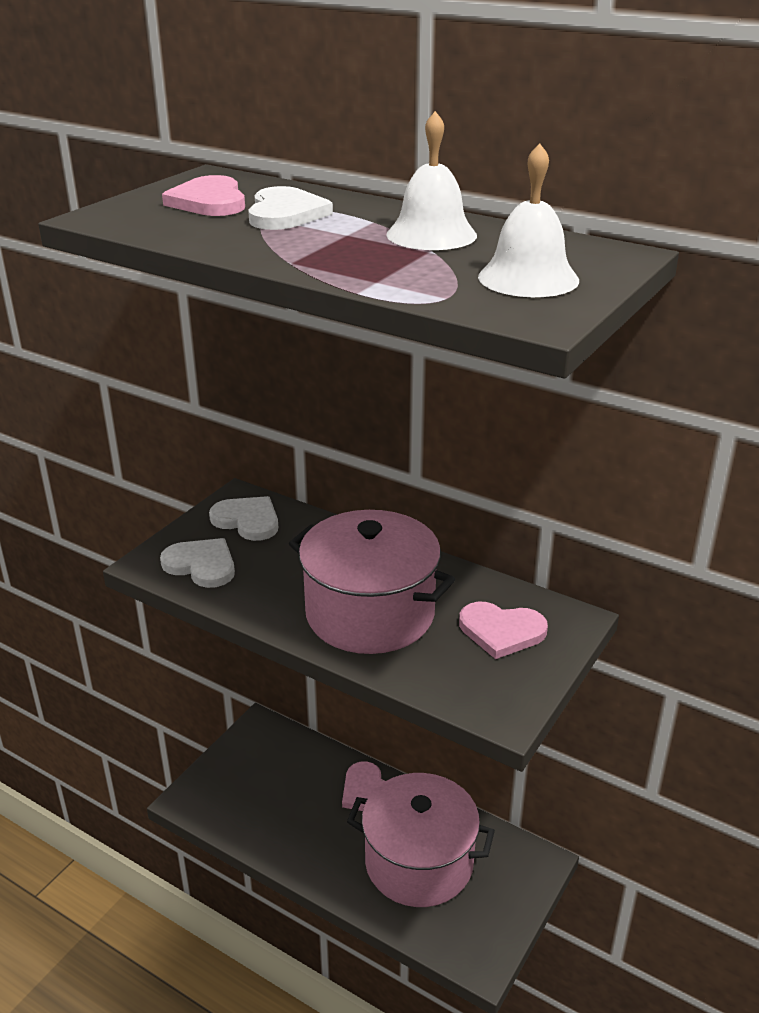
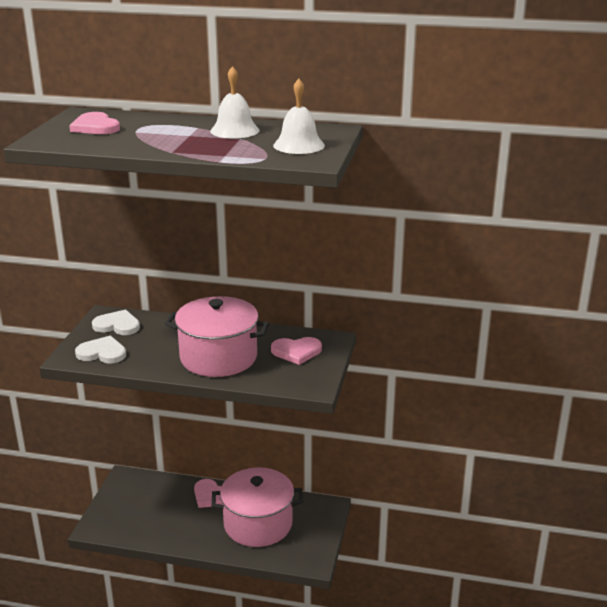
camera: 20 degrees left, 5 degrees down
(285, 214) = (146, 128): white heart -> none

